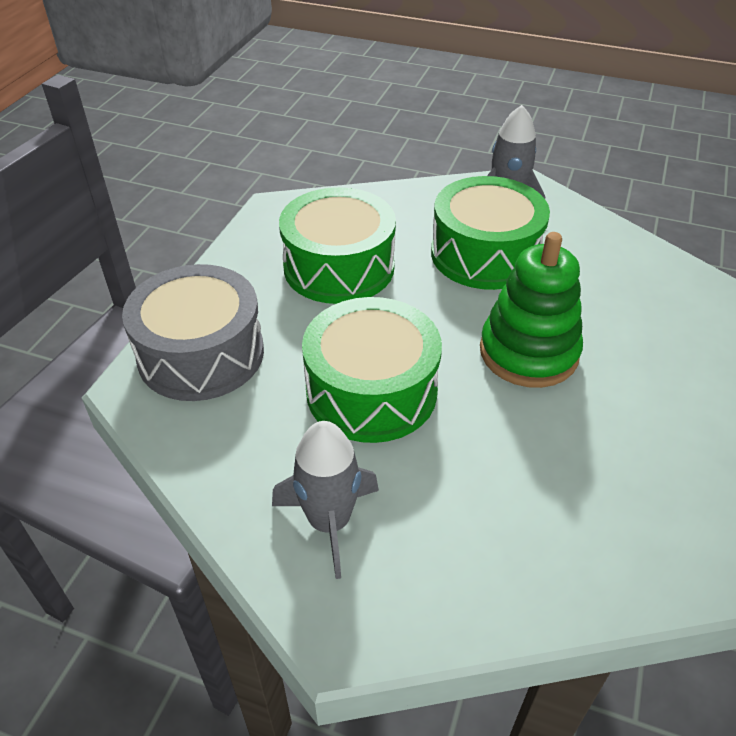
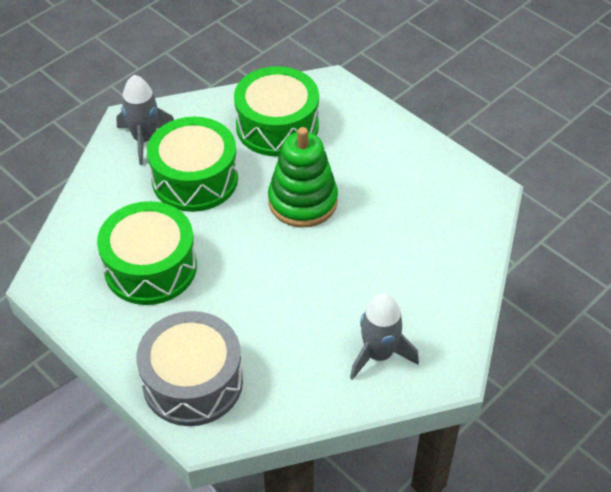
camera: 65 degrees left, 5 degrees up
(371, 391) = (288, 295): green drum -> green drum (277, 126)

